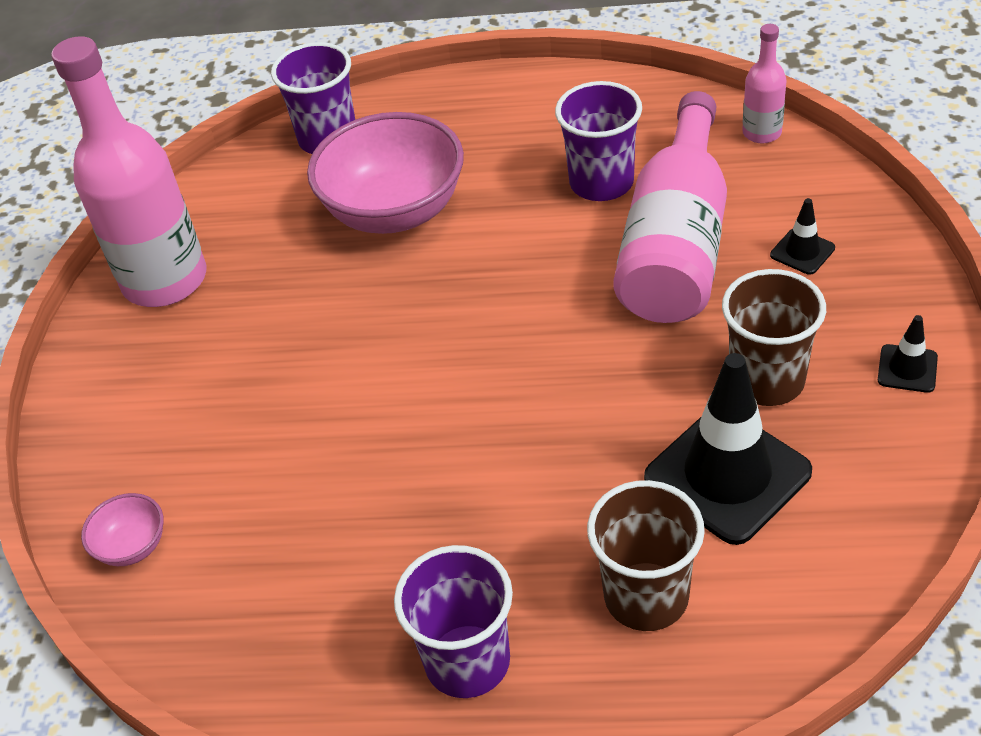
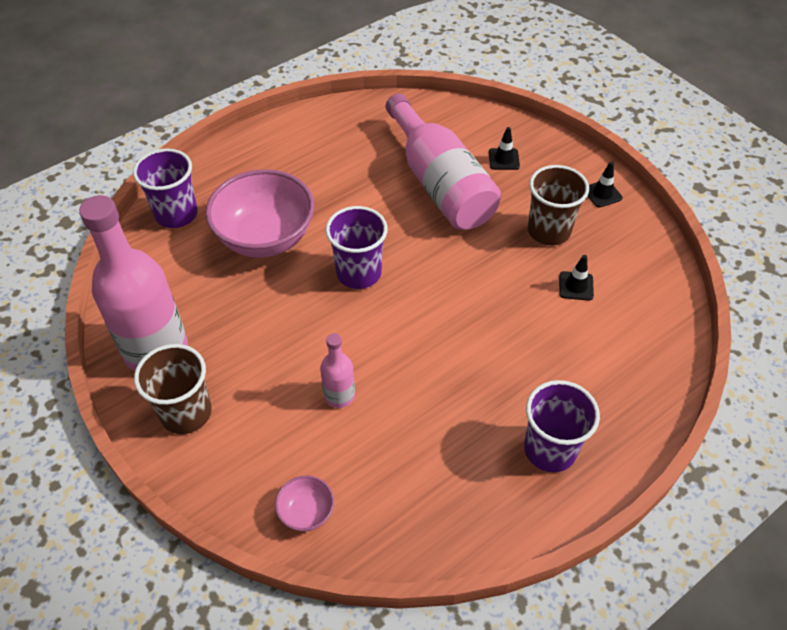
camera: 45 degrees left, 5 degrees up
(601, 183) = (369, 168): purple cup -> purple cup (358, 273)
(646, 596) = (597, 365): brown cup -> brown cup (186, 413)
(727, 475) = (576, 286): black traffic cone -> black traffic cone, size x0.45
(762, 133) = (426, 106): pink bottle -> pink bottle (339, 395)

